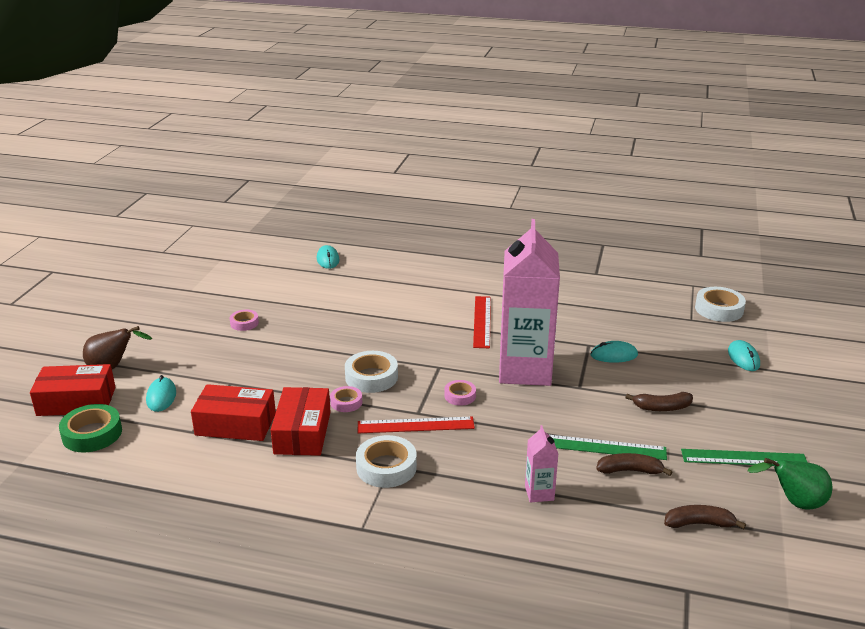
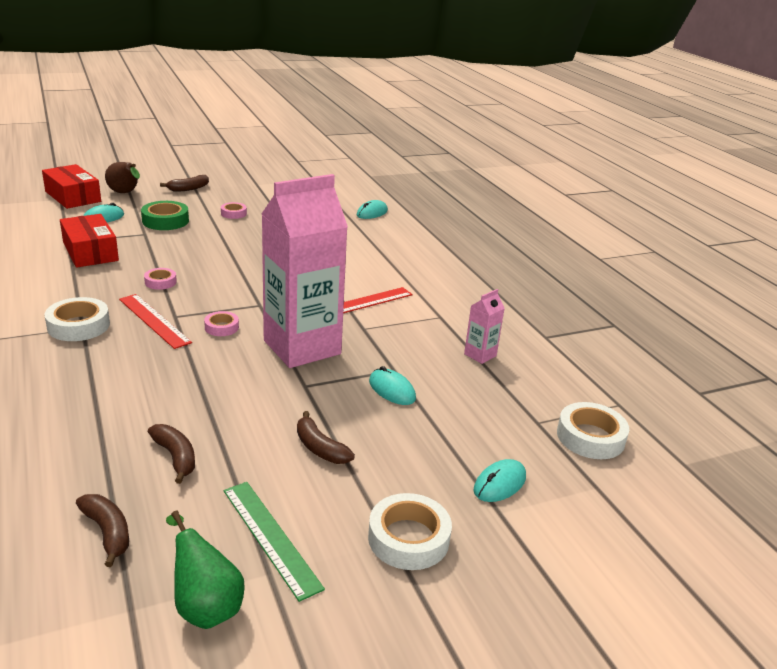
camera: 50 degrees right, 0 degrees up
(92, 434) = (38, 212): green tape -> green tape (165, 221)
(151, 329) = (188, 189): none -> brown banana
(302, 432) = (100, 278): red box -> none
(371, 377) = (209, 281): white tape -> white tape (408, 538)
(539, 493) = (94, 412): pink carton -> pink carton (480, 355)
(605, 447) = (206, 430): green ruler -> none

